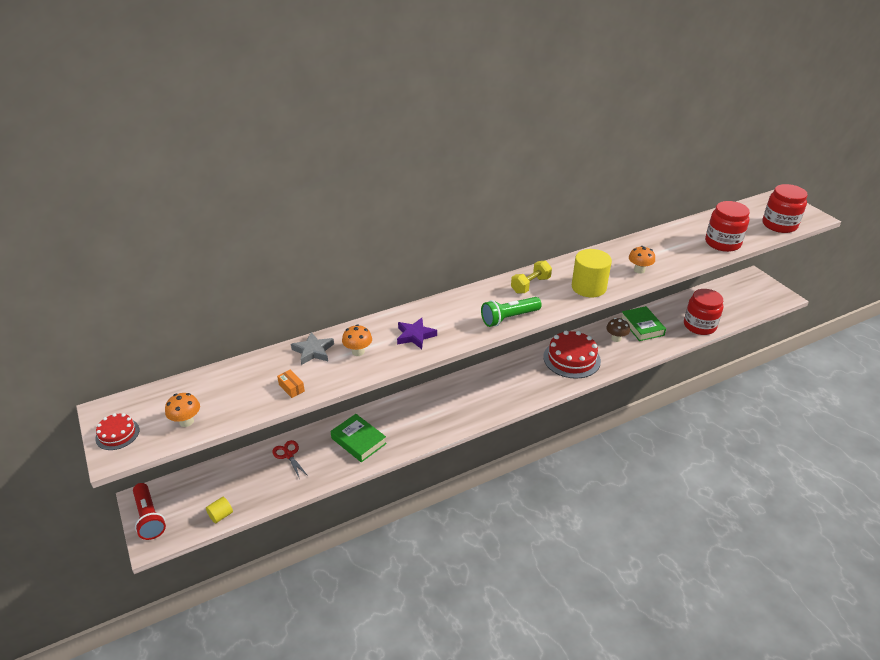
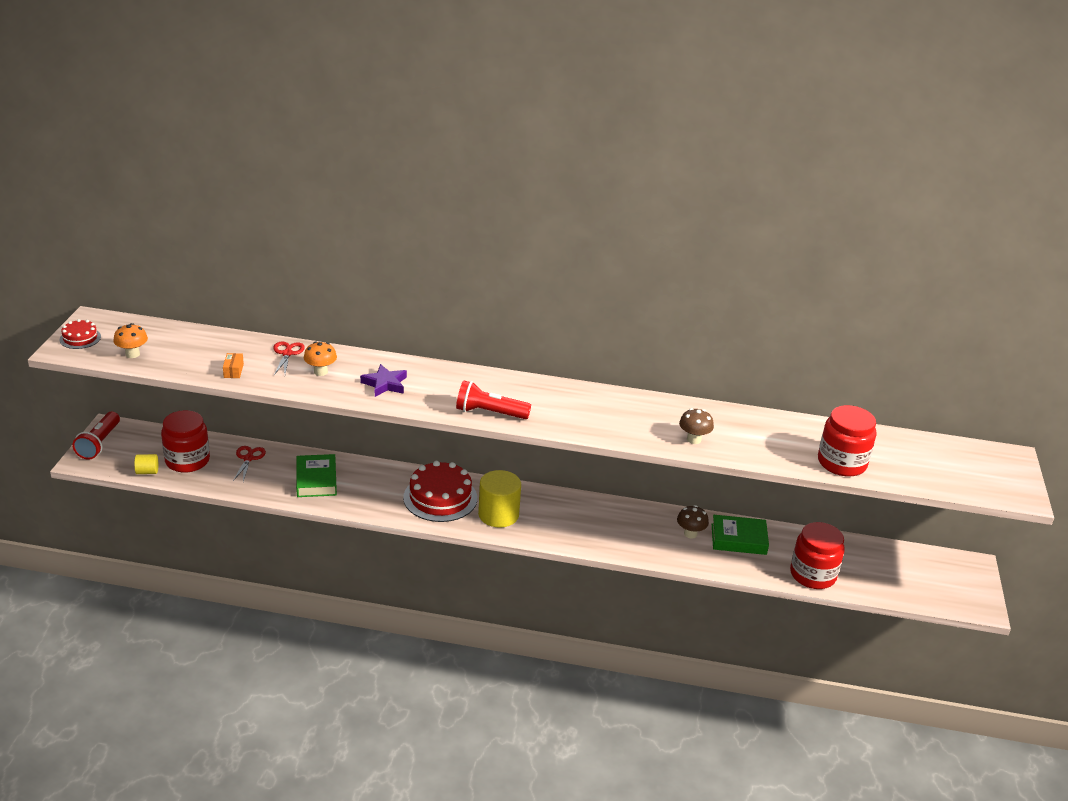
camera: 35 degrees right, 5 degrees down
(313, 351) = (287, 353): grey star -> red scissors
(508, 318) = (489, 413): green flashlight -> red flashlight
(530, 285) = (555, 397): yellow dumbbell -> none
(571, 359) = (612, 525): red cake -> red cake (440, 498)
(588, 287) = (612, 427): yellow cylinder -> yellow cylinder (498, 514)
(639, 270) = (693, 439): orange mushroom -> brown mushroom
(642, 327) = (738, 539): green book -> green book turned 75 degrees clockwise
(779, 225) = (953, 481): red jar -> red jar (187, 460)

